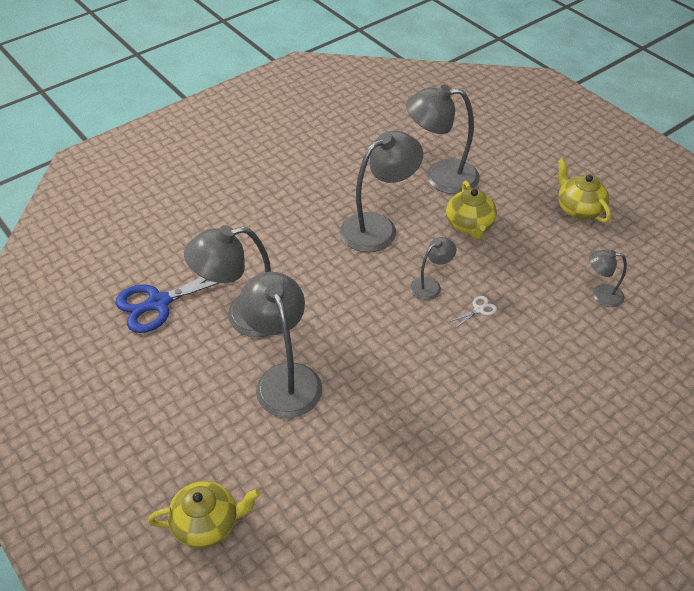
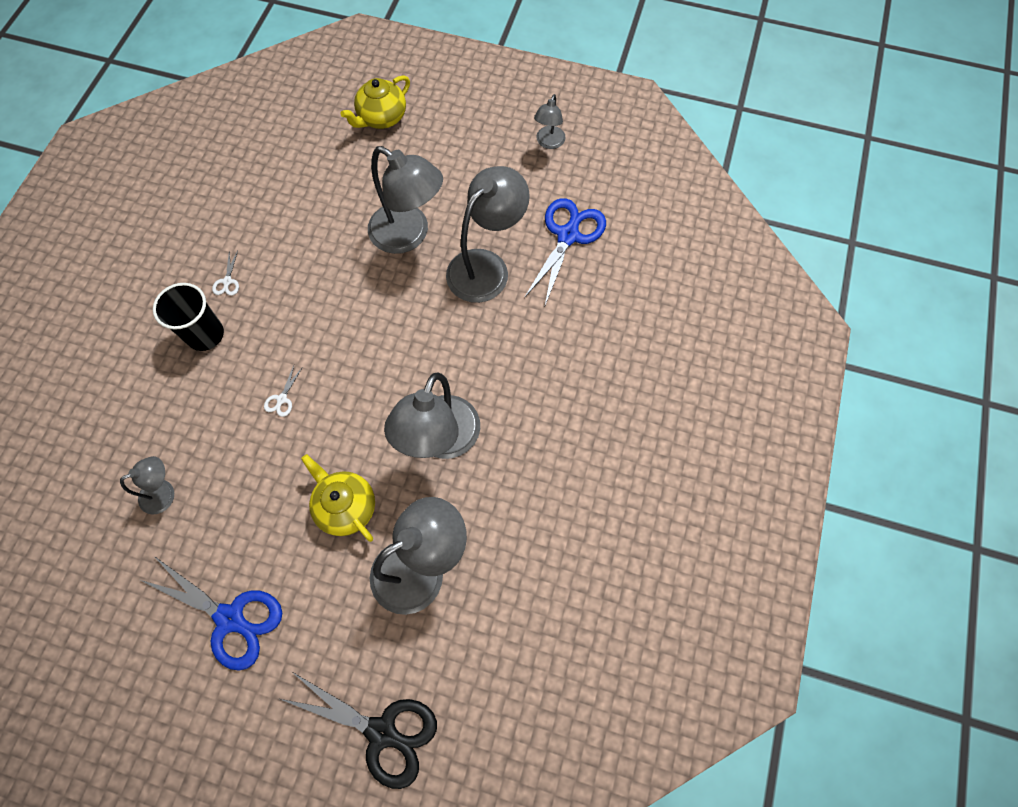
camera: 145 degrees right, 20 degrees up
(430, 285) = (343, 399): grey lamp -> grey lamp (548, 143)
(478, 431) = (227, 281): none -> white scissors
(510, 129) = (382, 732): none -> black scissors
(521, 393) = (205, 334): none -> black cup
(578, 209) = (230, 618): yellow teapot -> blue scissors

